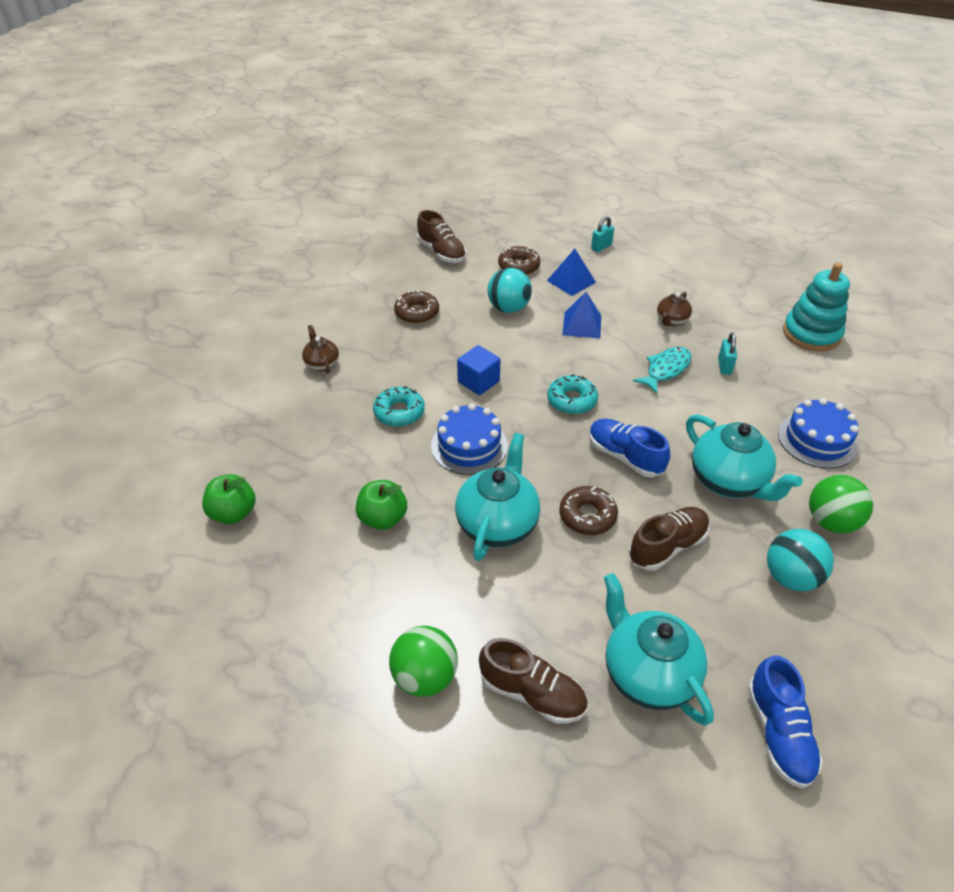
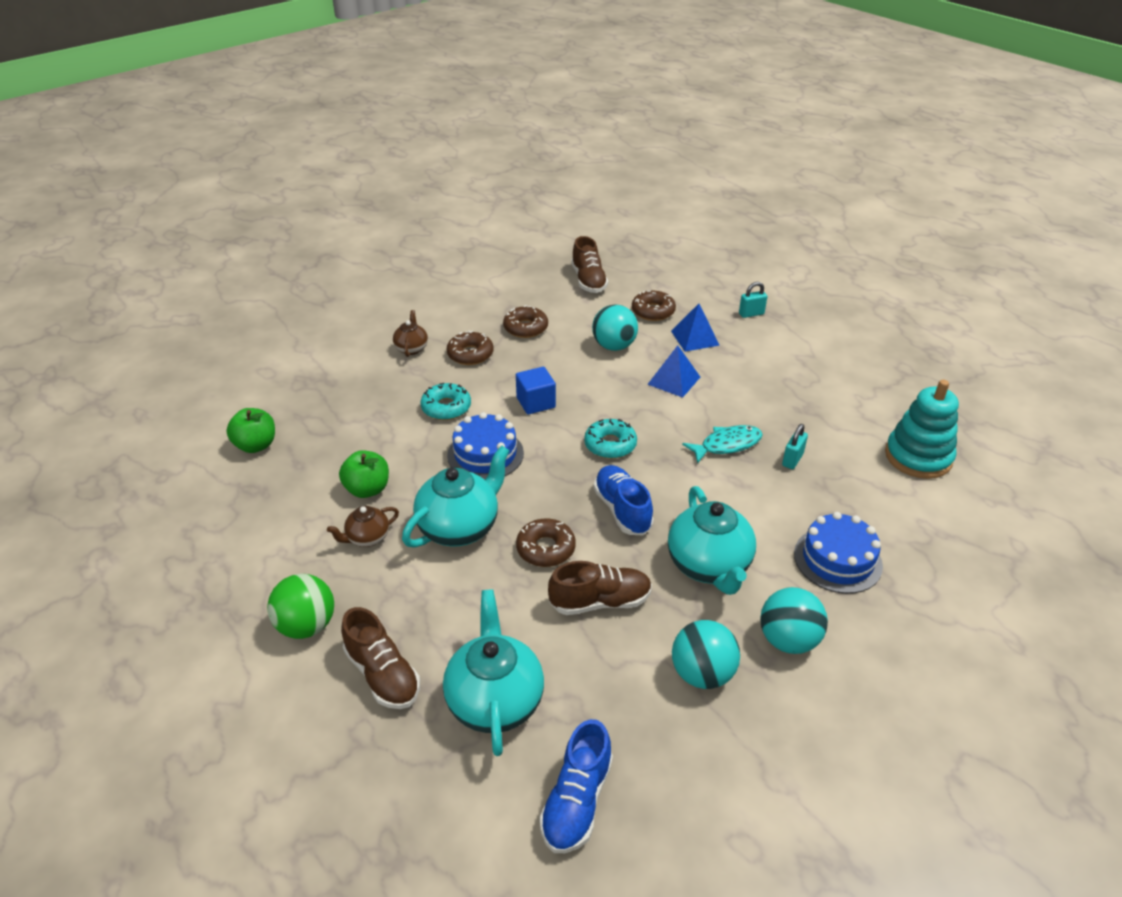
camera: 25 degrees right, 5 degrees down
(383, 353) = (470, 354): none -> brown donut
(671, 321) = (770, 402): brown teapot -> brown teapot (367, 538)
(831, 522) = (788, 640): green ball -> turquoise ball

